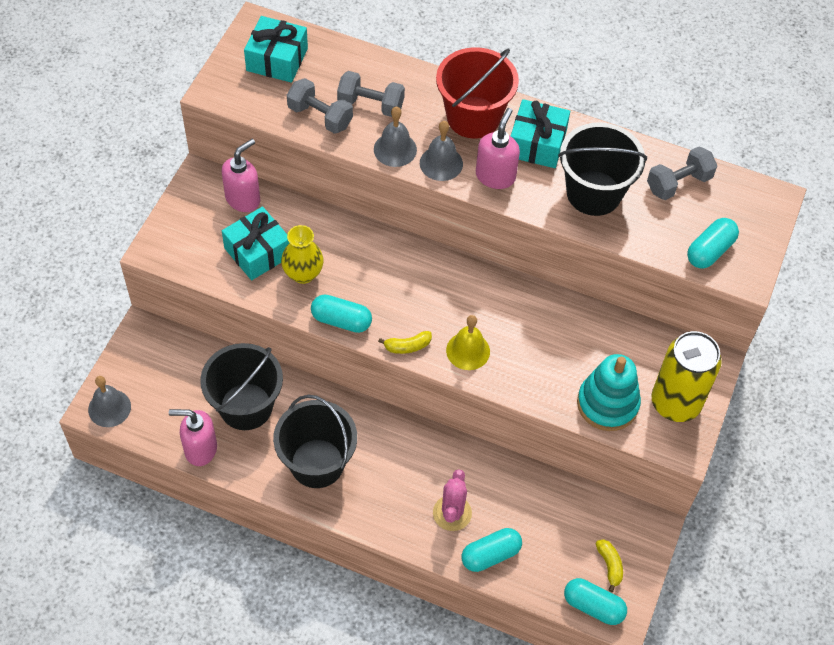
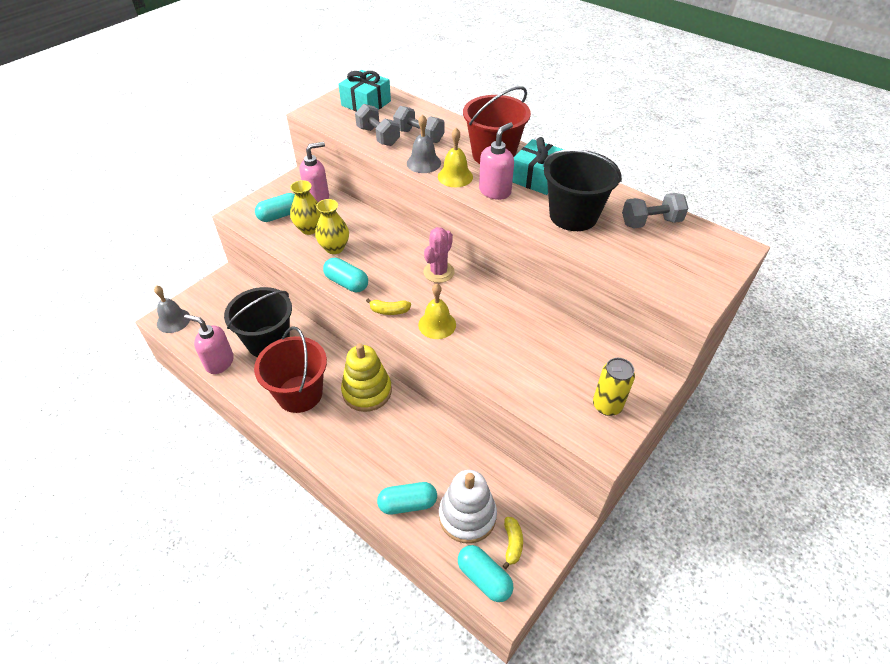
camera: 20 degrees right, 10 degrees down
(258, 252) = (309, 229): turquoise gift -> yellow vase
(317, 463) = (299, 394): black bucket -> red bucket
(393, 440) = (367, 391): none -> yellow stacking toy
(441, 163) = (455, 176): grey bell -> yellow bell
(452, 513) = (389, 460): pink cactus -> pink cactus (439, 272)
(556, 550) = (467, 516): none -> white stacking toy
(607, 404) = (543, 391): turquoise stacking toy -> none
(675, 403) = (607, 405): yellow can -> yellow can, size x0.62
(710, 251) = (666, 273): turquoise capsule -> turquoise capsule (280, 215)

